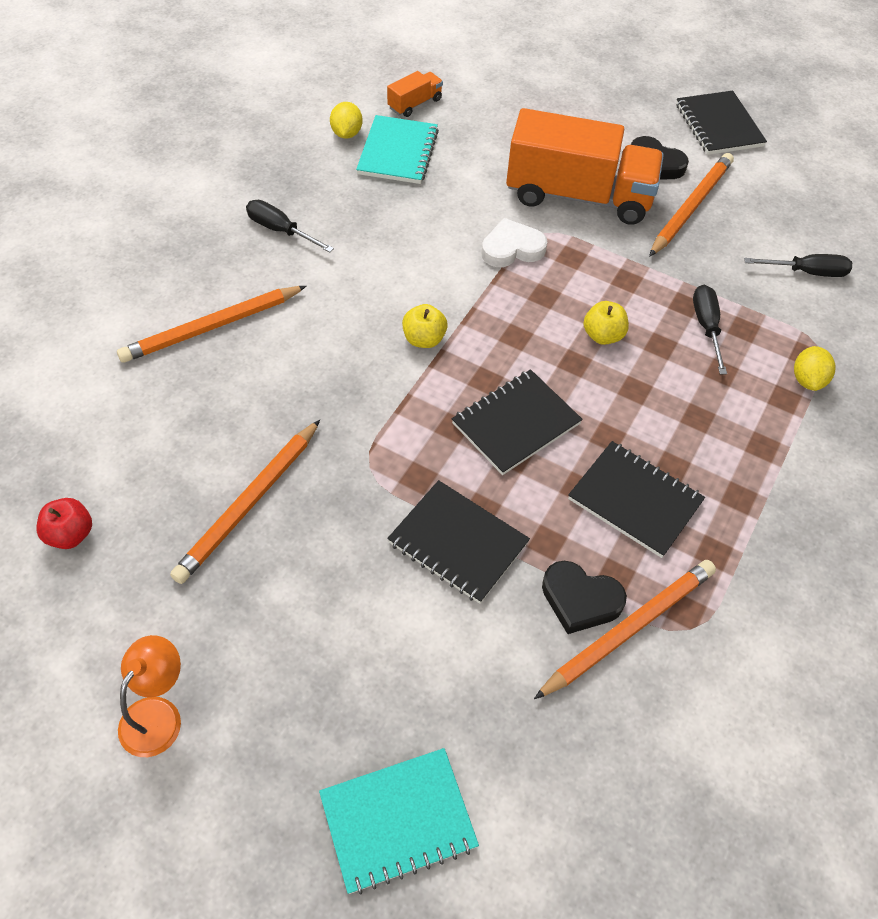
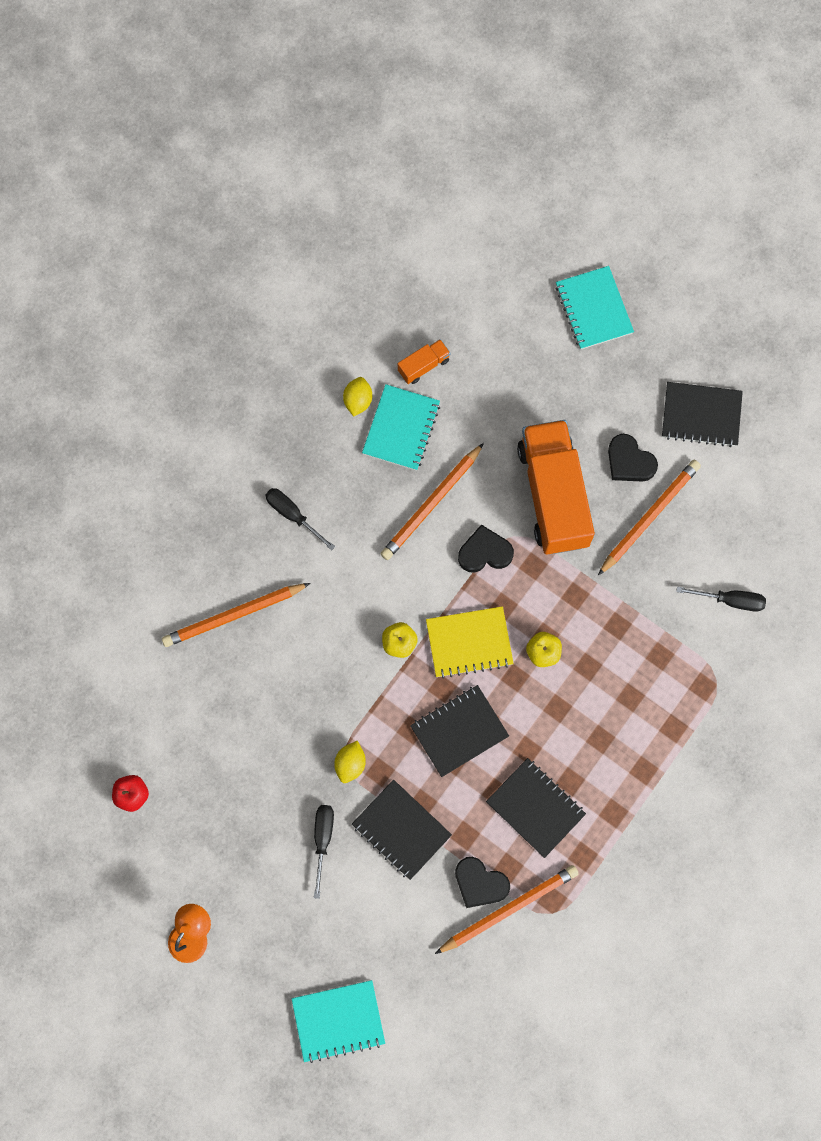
camera: 10 degrees right, 20 degrees up
(249, 503) = (256, 782): orange pencil -> orange pencil (431, 504)
(510, 333) = (469, 643): none -> yellow notebook
(512, 248) = (484, 552): white heart -> black heart
(578, 196) = (553, 495): orange truck -> orange truck turned 120 degrees counterclockwise
(583, 56) = (593, 309): none -> turquoise notebook
(706, 327) = (629, 651): black screwdriver -> black screwdriver (323, 840)
(718, 125) = (701, 415): black notebook -> black notebook turned 75 degrees counterclockwise
(807, 380) = (697, 712): yellow lemon -> yellow lemon (350, 764)

